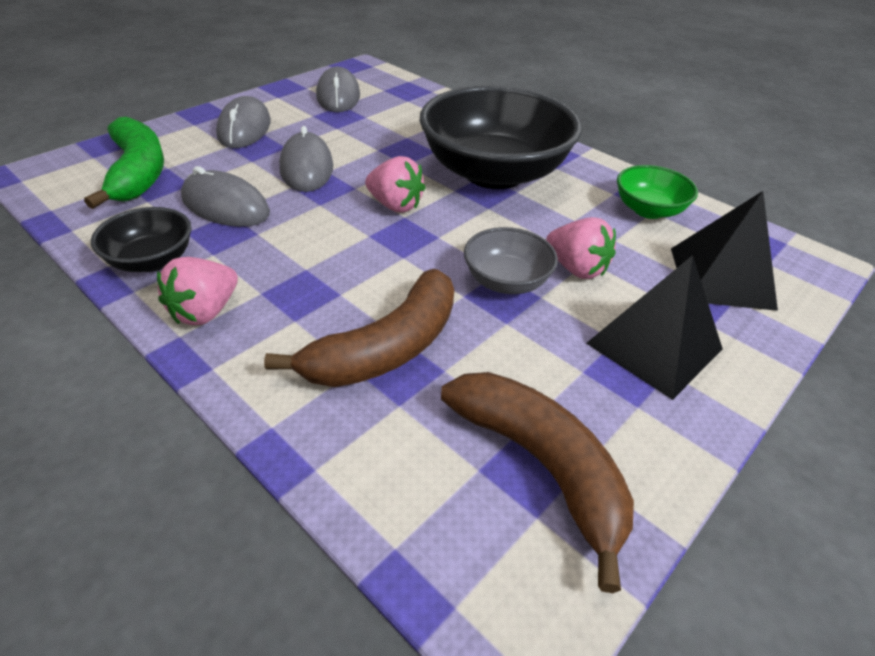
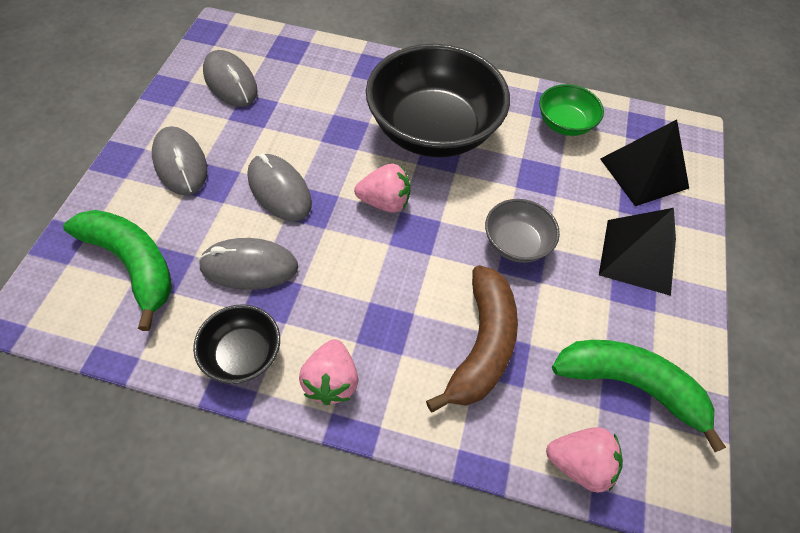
camera: 30 degrees left, 15 degrees up
(540, 465) = (630, 385): brown banana -> green banana
(576, 268) = (553, 208): pink strawberry -> pink strawberry (579, 464)

